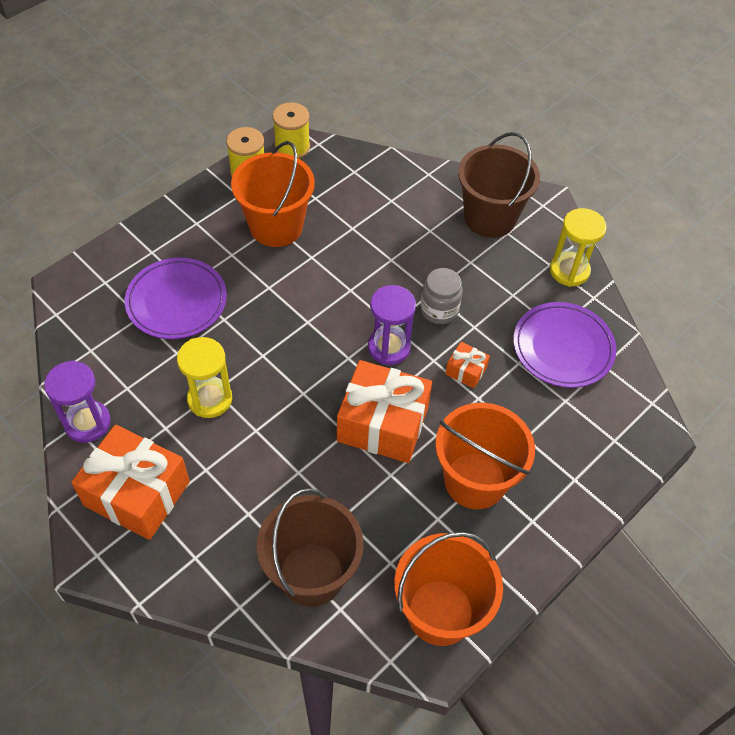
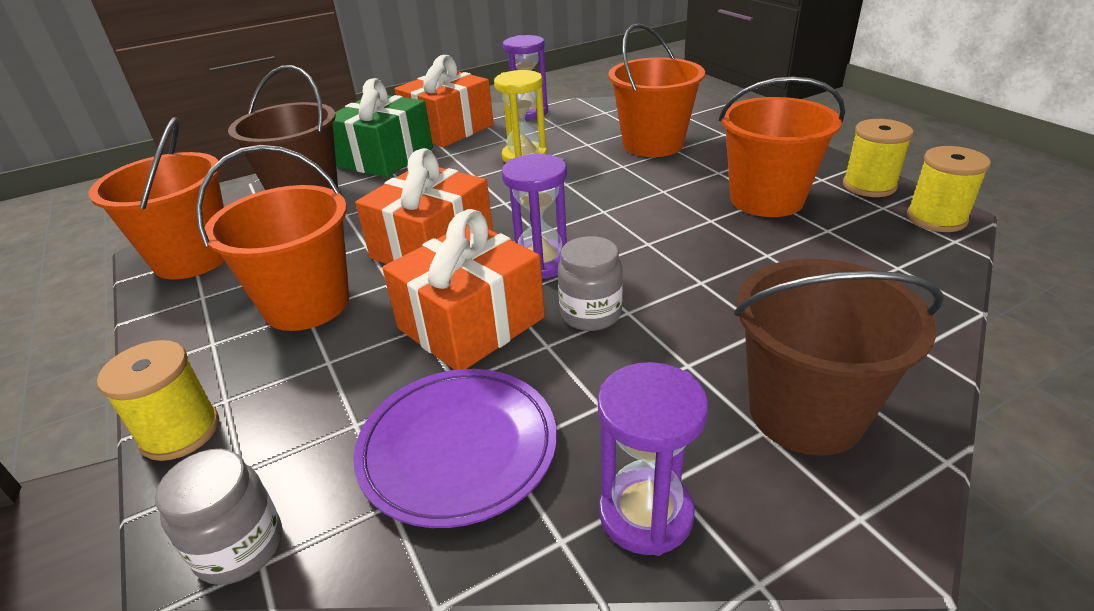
camera: 110 degrees right, 20 degrees down
(176, 301) = (653, 144): purple plate -> orange bucket
(217, 532) = (385, 157): none -> green gift
(466, 370) = (471, 323): orange gift -> orange gift, size x2.22
(569, 271) = (646, 514): yellow hourglass -> purple hourglass
(605, 488) = (180, 432): none -> yellow spool
(650, 416) = (240, 547): none -> grey jar

